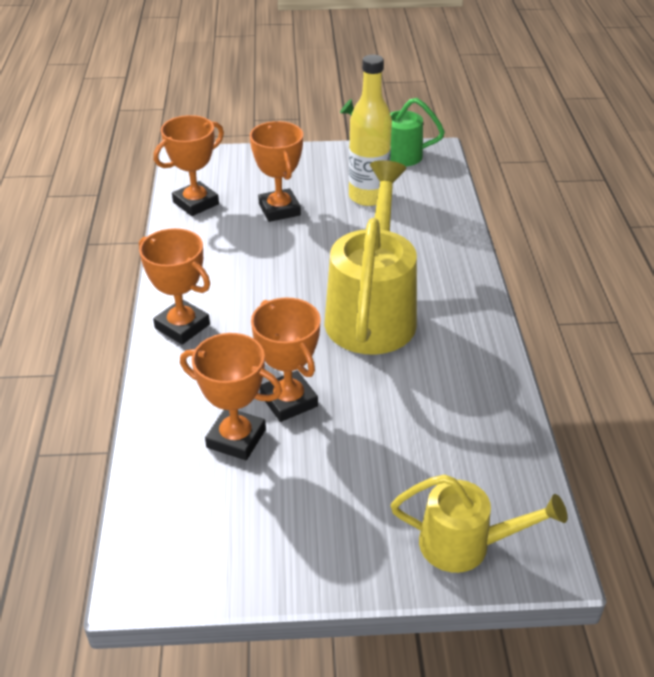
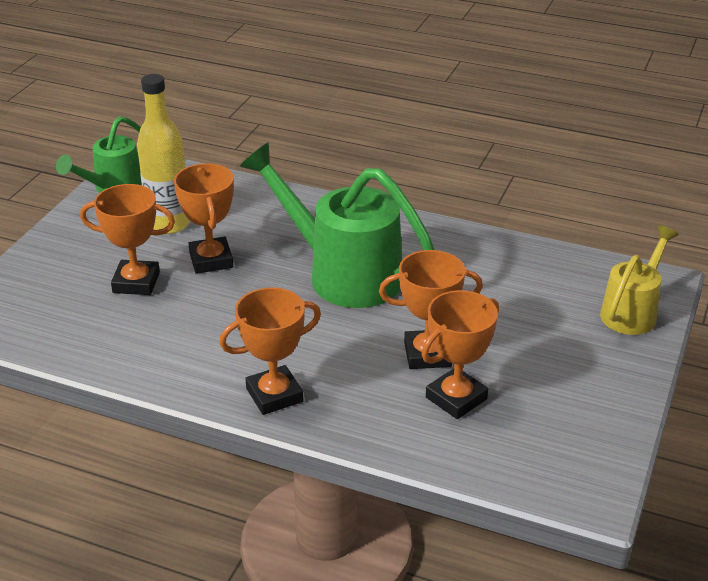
camera: 65 degrees left, 5 degrees down
(196, 203) = (66, 335): orange trophy -> orange trophy (211, 260)
(372, 312) = (343, 274): yellow watering can -> green watering can

